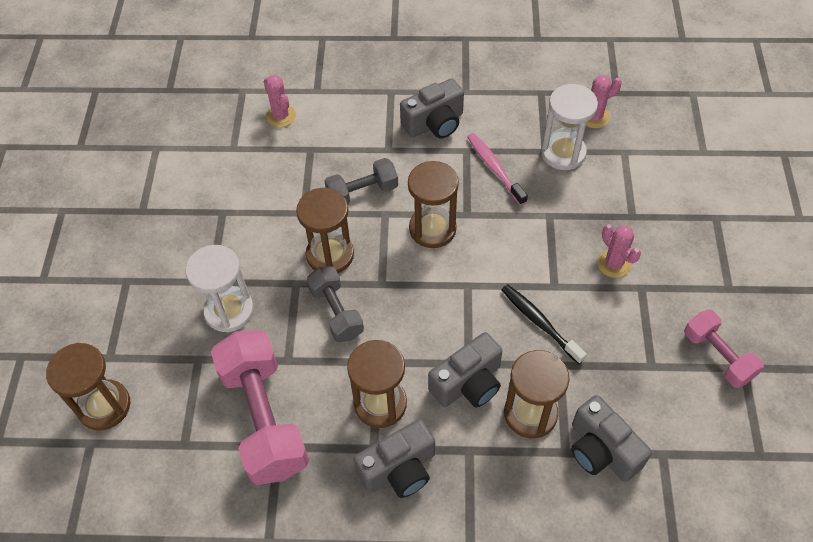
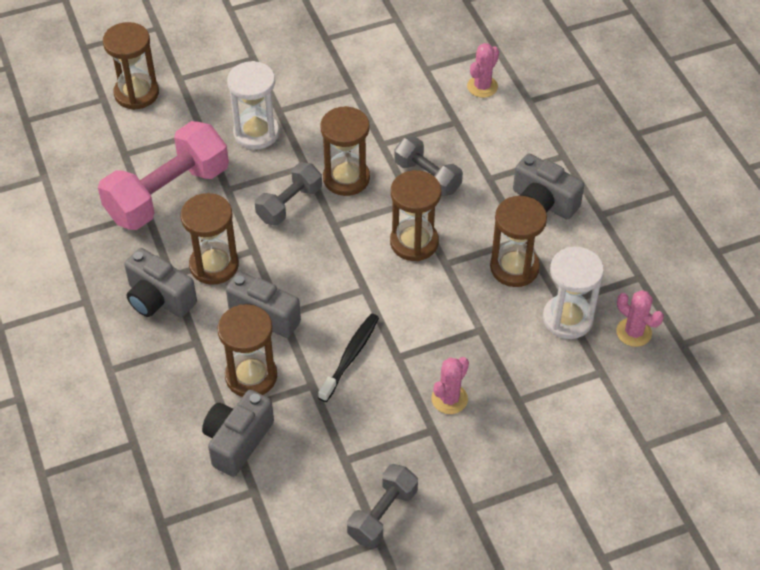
camera: 65 degrees right, 5 degrees down
(494, 168) = (514, 268): pink toothbrush -> brown hourglass
(717, 356) = (382, 514): pink dumbbell -> grey dumbbell

